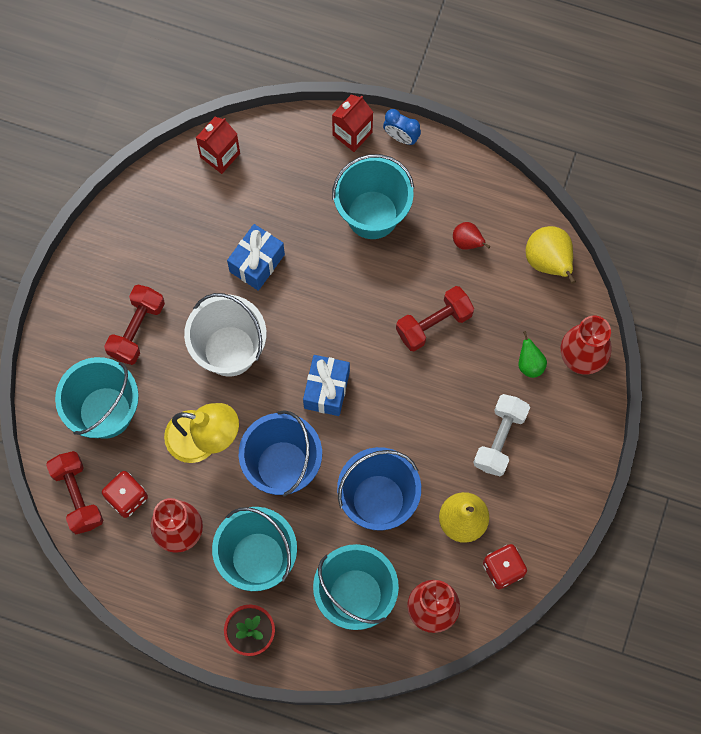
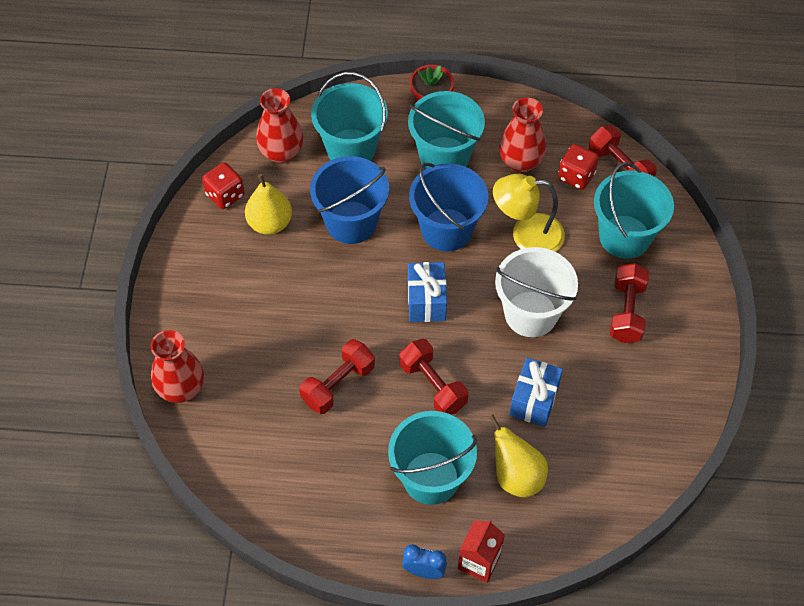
camera: 165 degrees right, 15 degrees down
(220, 155) = (613, 501): red carton -> none
(345, 300) = (433, 386): none -> red dumbbell
(467, 242) = (322, 474): red pear -> none
(500, 439) = (249, 297): white dumbbell -> none
(530, 364) = (233, 369): green pear -> none
(548, 261) = (232, 474): yellow pear -> yellow pear (516, 476)

